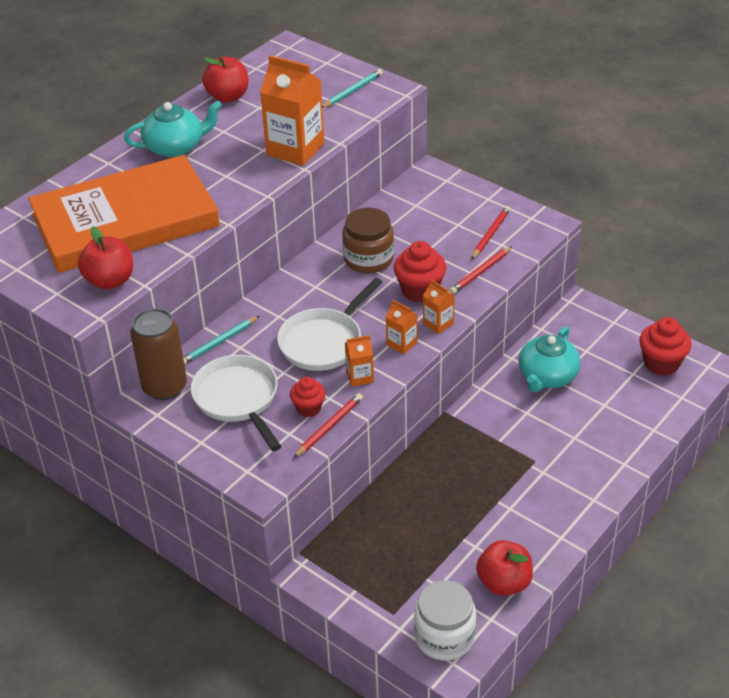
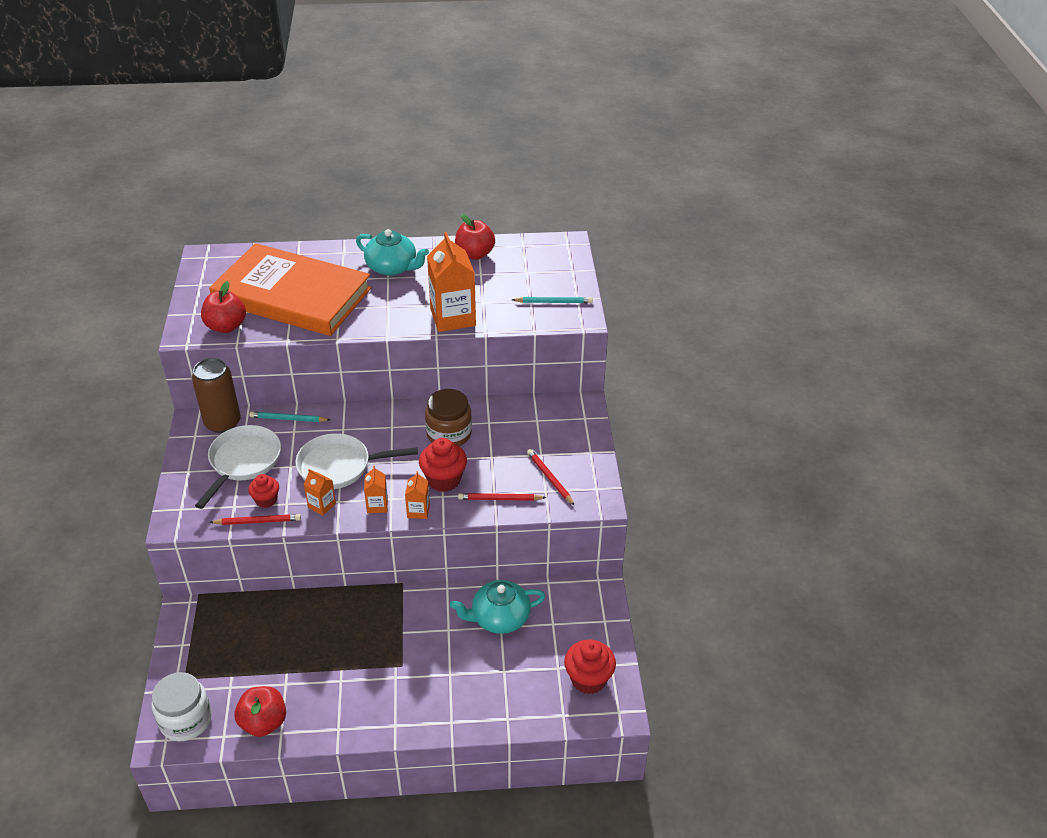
camera: 45 degrees right, 0 degrees up
(490, 234) = (550, 478): red pencil -> red pencil turned 105 degrees counterclockwise

